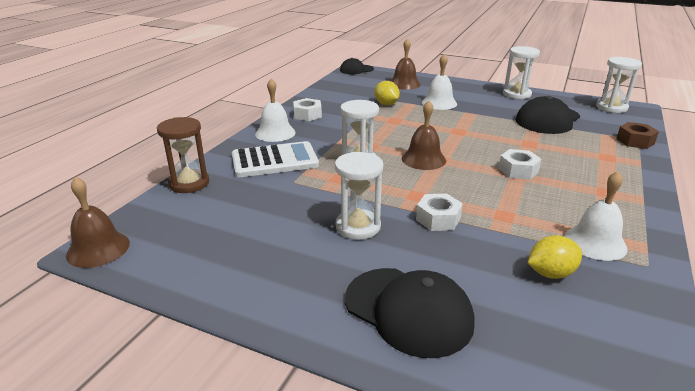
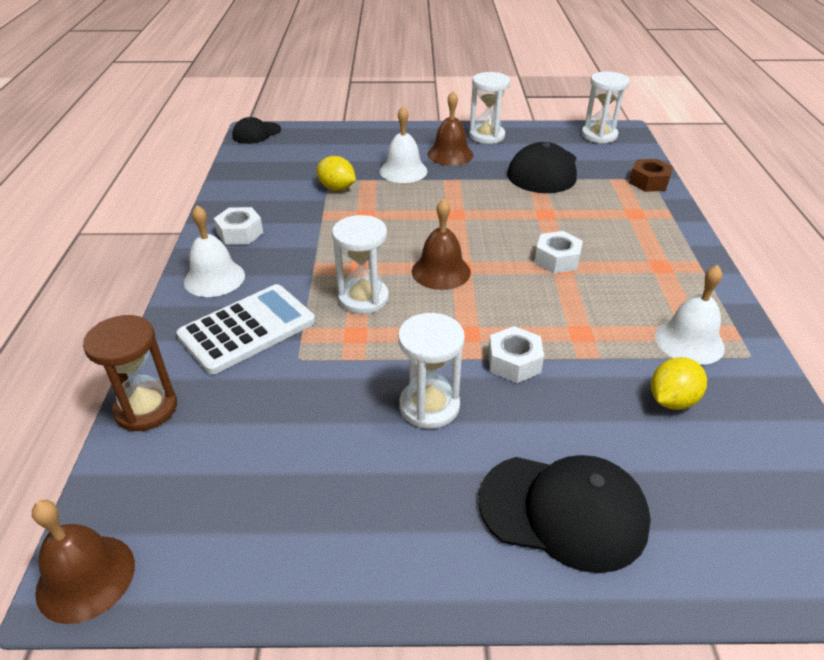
camera: 25 degrees left, 10 degrees up
(404, 84) = (339, 146): brown bell -> brown bell (450, 154)

